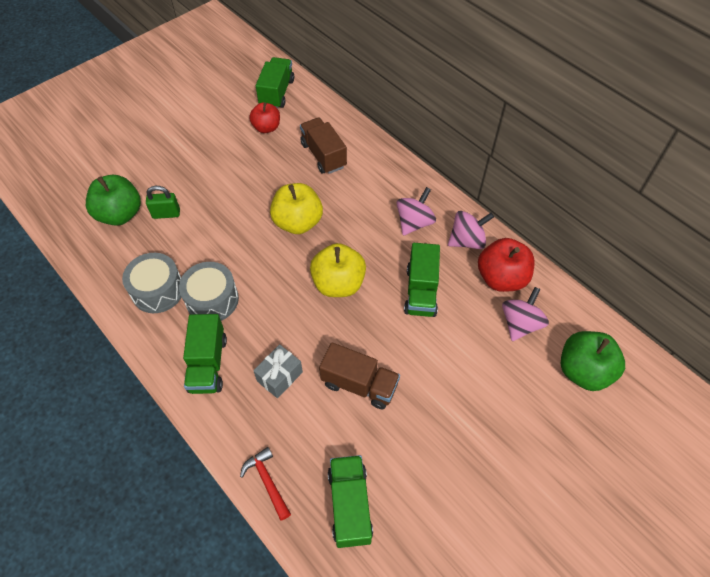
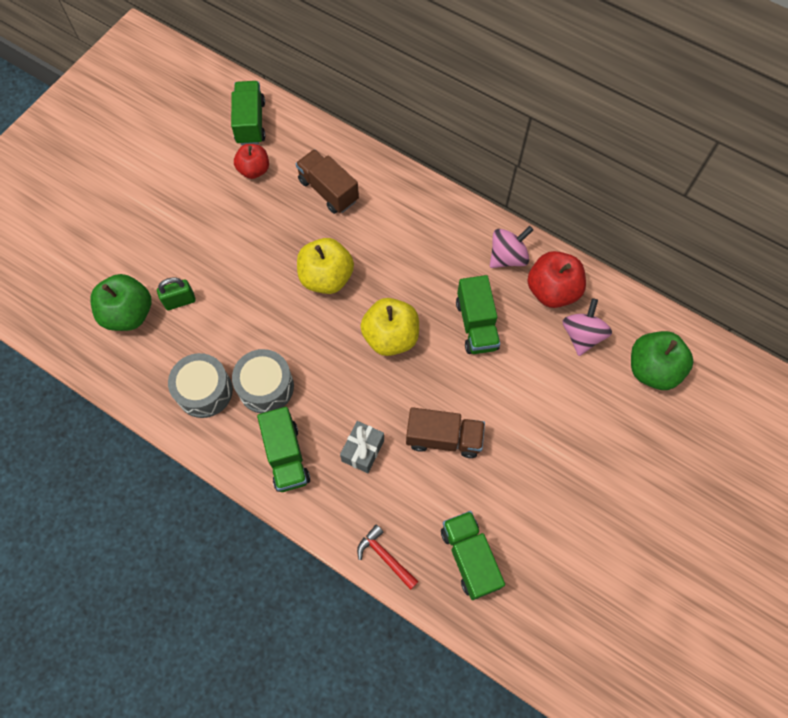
camera: 15 degrees left, 10 degrees up
(414, 223) = (448, 249): pink spinning top -> none

